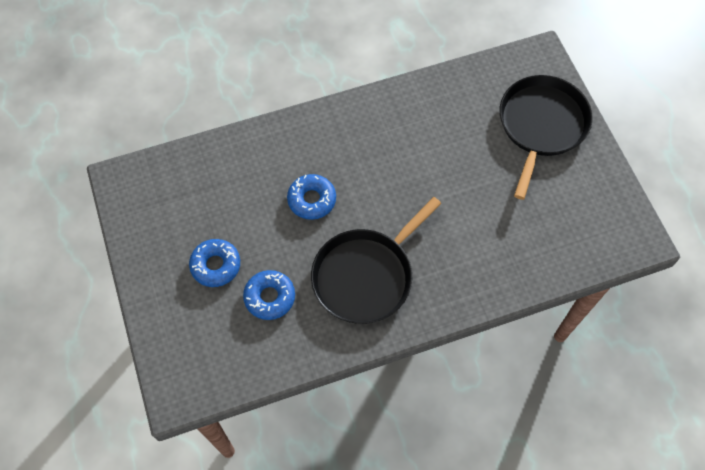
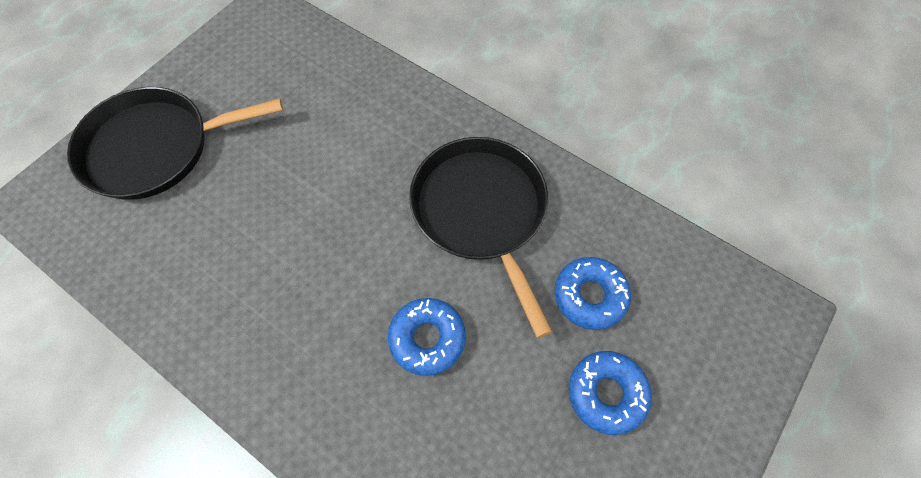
camera: 125 degrees left, 0 degrees up
(366, 276) = (481, 212): black pan -> black pan turned 120 degrees counterclockwise

